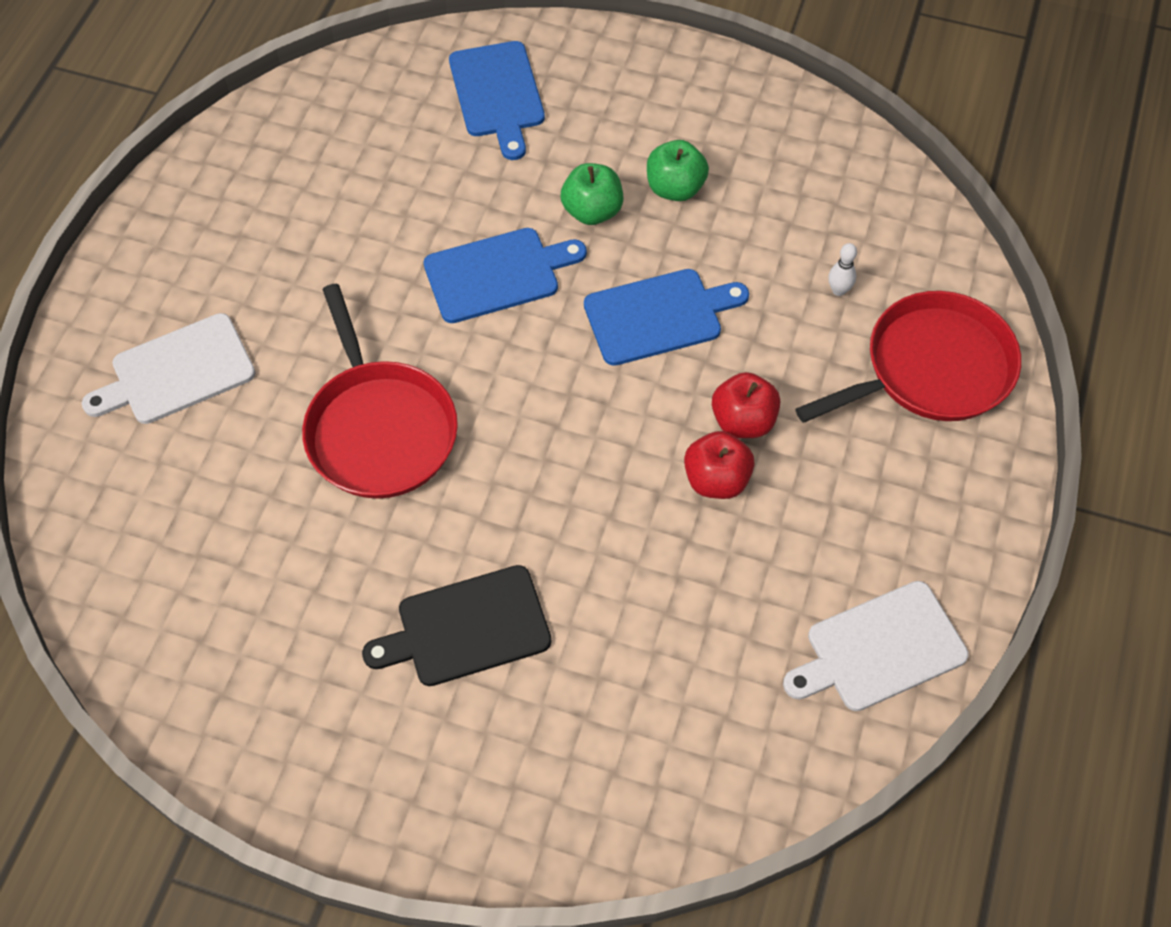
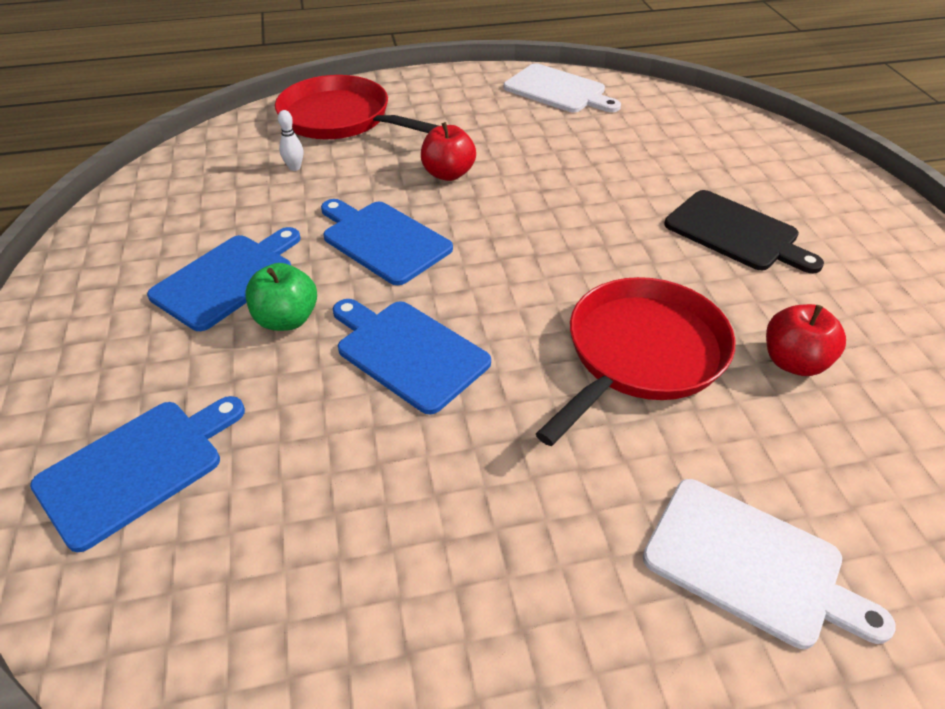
camera: 120 degrees left, 15 degrees down
(675, 188) = (228, 278): green apple -> blue cutting board
(716, 480) = (506, 170): red apple -> red apple (793, 362)

